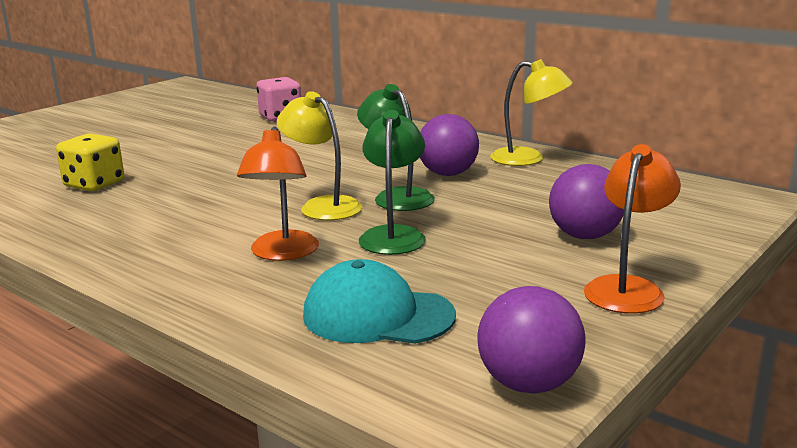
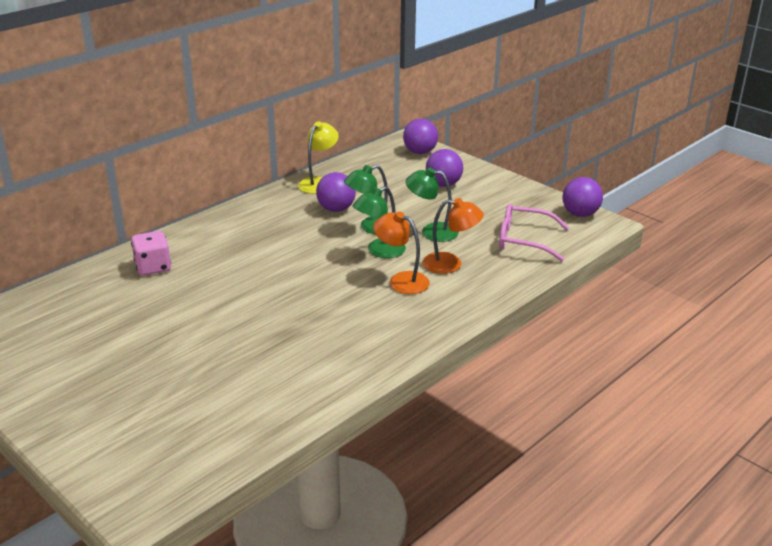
camera: 85 degrees left, 10 degrees up
(94, 184) = (301, 345): yellow dice -> none
(322, 206) = (379, 251): yellow lamp -> green lamp
(378, 315) = (525, 240): turquoise cap -> pink glasses
(627, 288) = (502, 184): orange lamp -> orange lamp (401, 280)
(710, 212) = (420, 152): none -> purple ball

